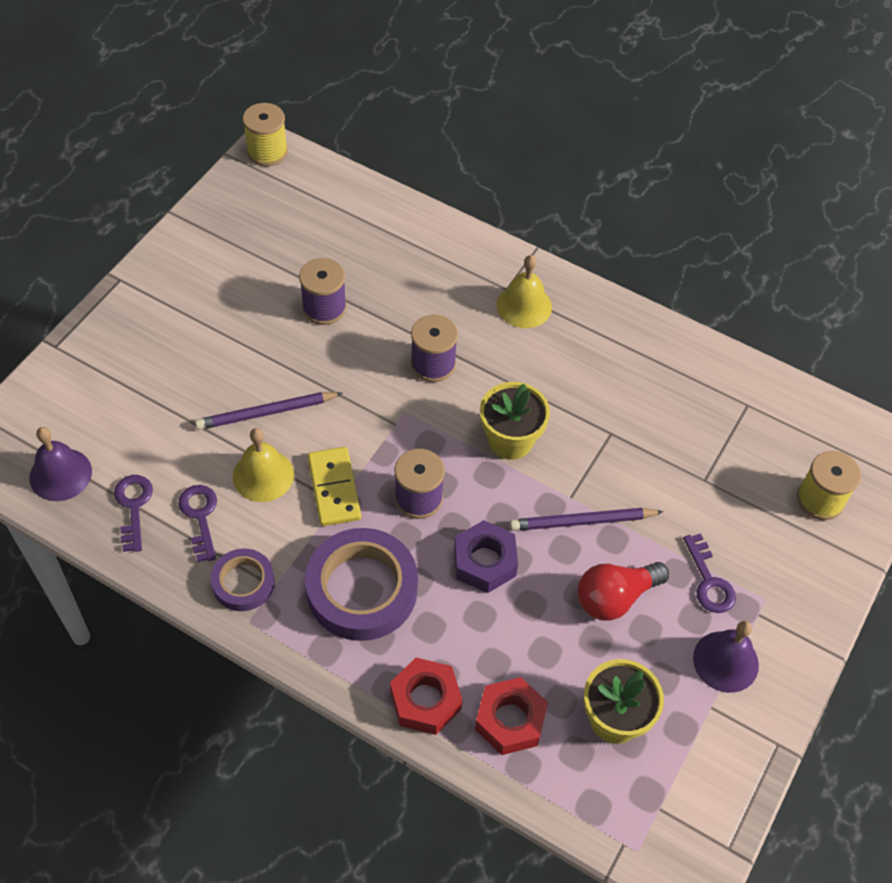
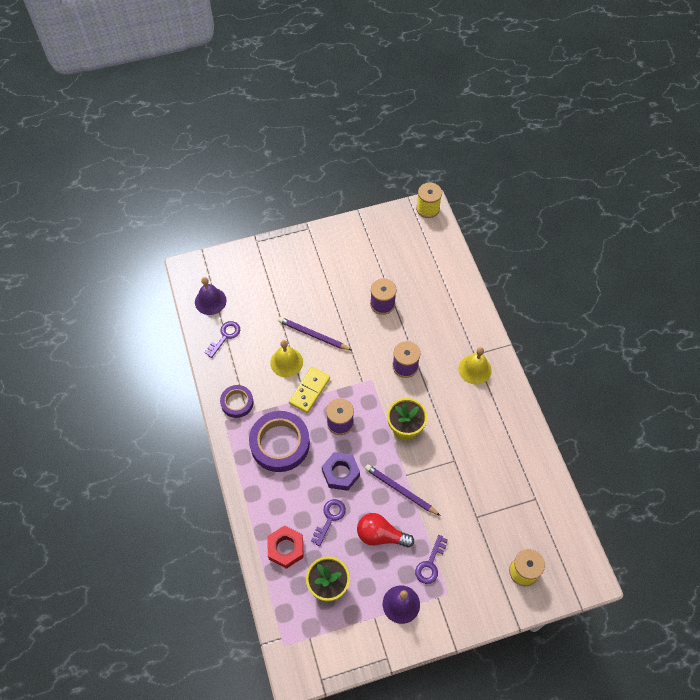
camera: 45 degrees right, 5 degrees up
(200, 517) = (246, 361): purple key -> purple key (330, 518)
(425, 700) = (261, 511): red nut -> none

